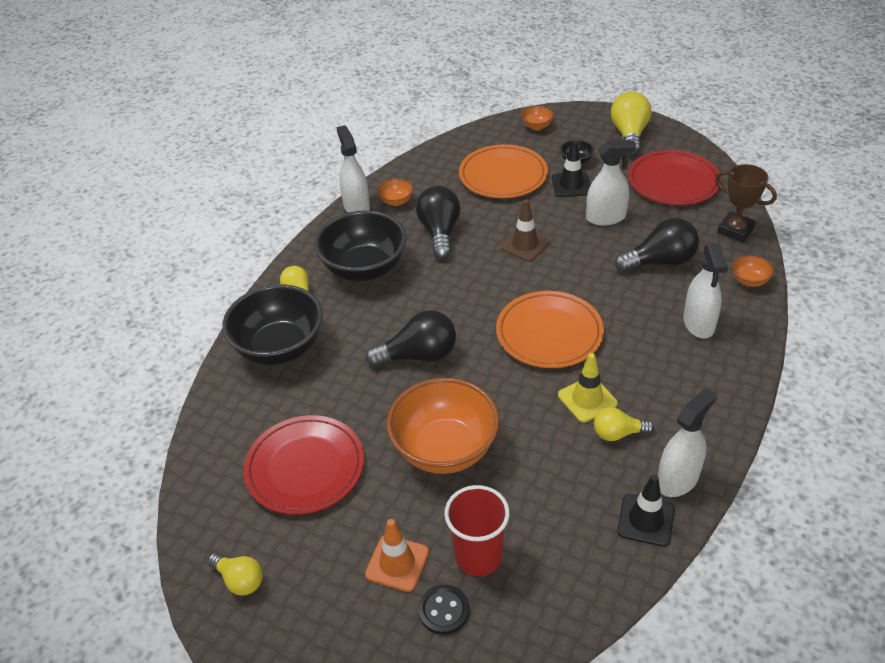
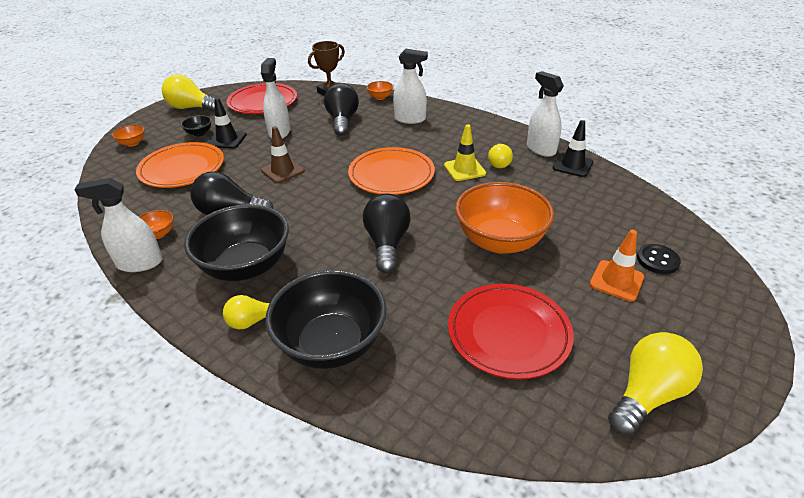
camera: 80 degrees left, 5 degrees down
(240, 580) = (647, 394): yellow light bulb -> yellow light bulb, size x1.65
(478, 556) = (606, 237): red cup -> none

